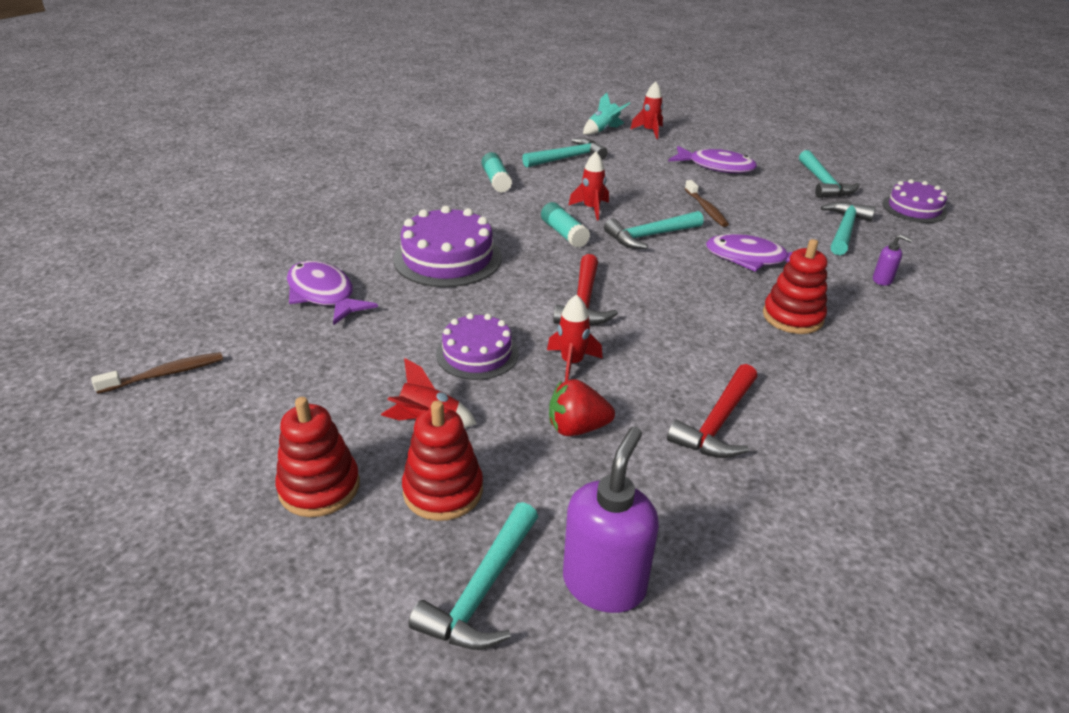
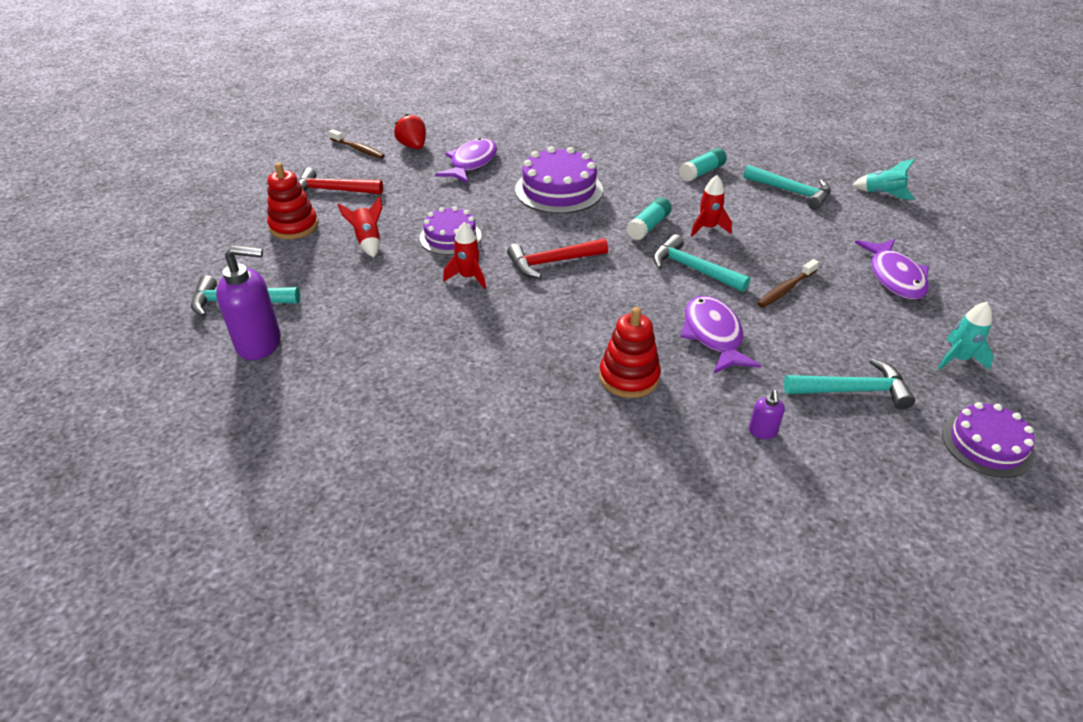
camera: 65 degrees right, 5 degrees up
(443, 490) = (310, 265): red stacking toy -> none
(577, 428) = (396, 298): red strawberry -> red strawberry (413, 146)
(649, 131) = (922, 219): red rocket -> none
(717, 423) = (441, 360): red hammer -> red hammer (333, 190)
(823, 183) = (958, 359): turquoise hammer -> turquoise rocket

